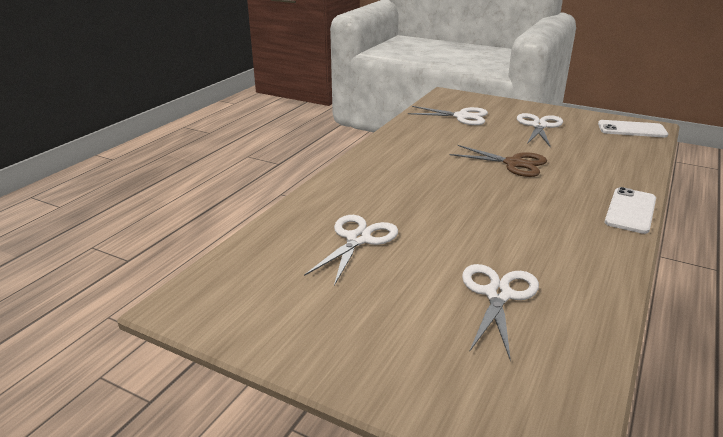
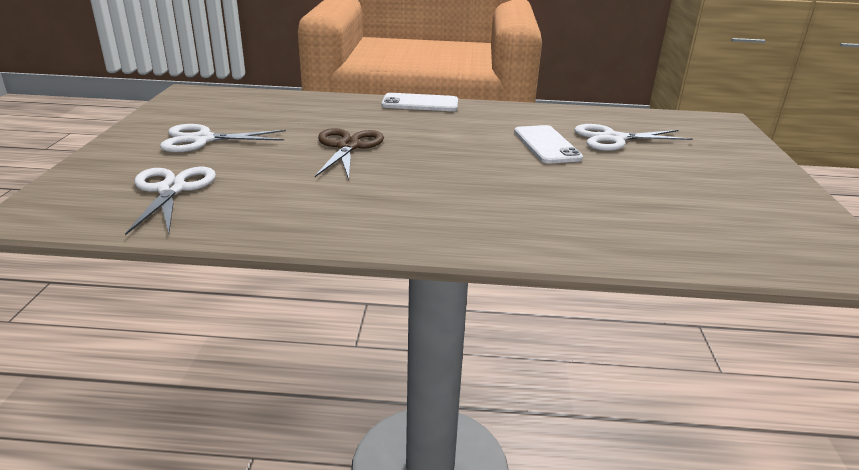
camera: 115 degrees left, 0 degrees up
(358, 239) = (618, 201): white scissors -> none
(632, 129) = (202, 99): white phone -> white phone (546, 145)

